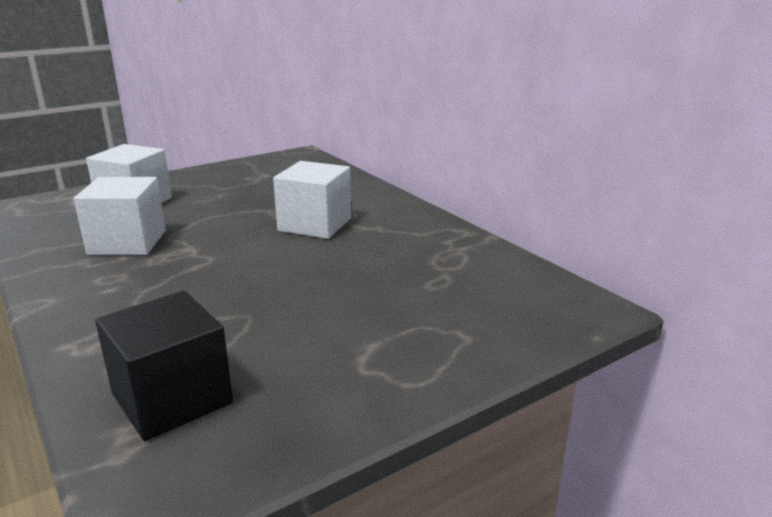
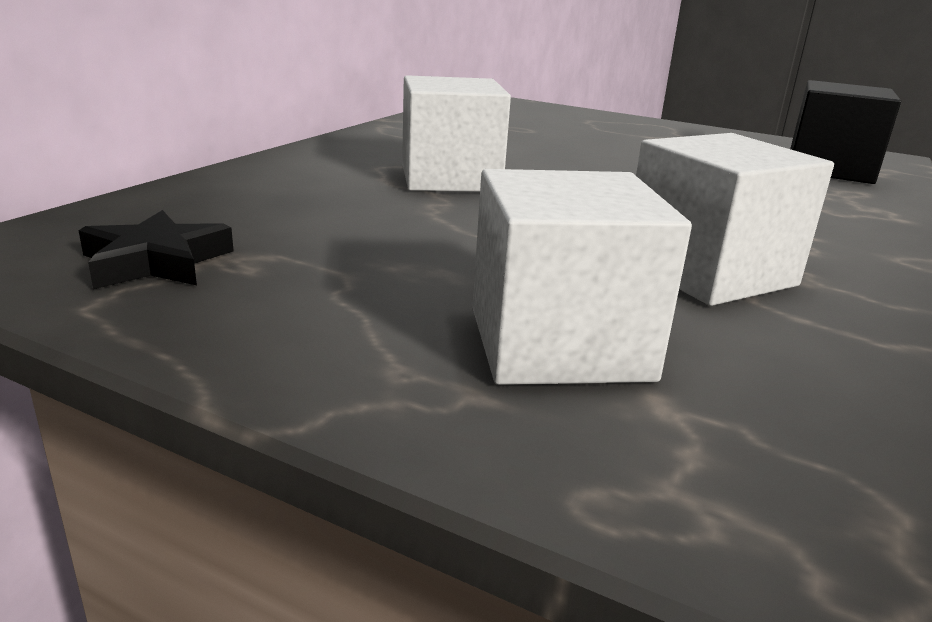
camera: 120 degrees left, 0 degrees up
(269, 168) = (156, 262): none -> black star

